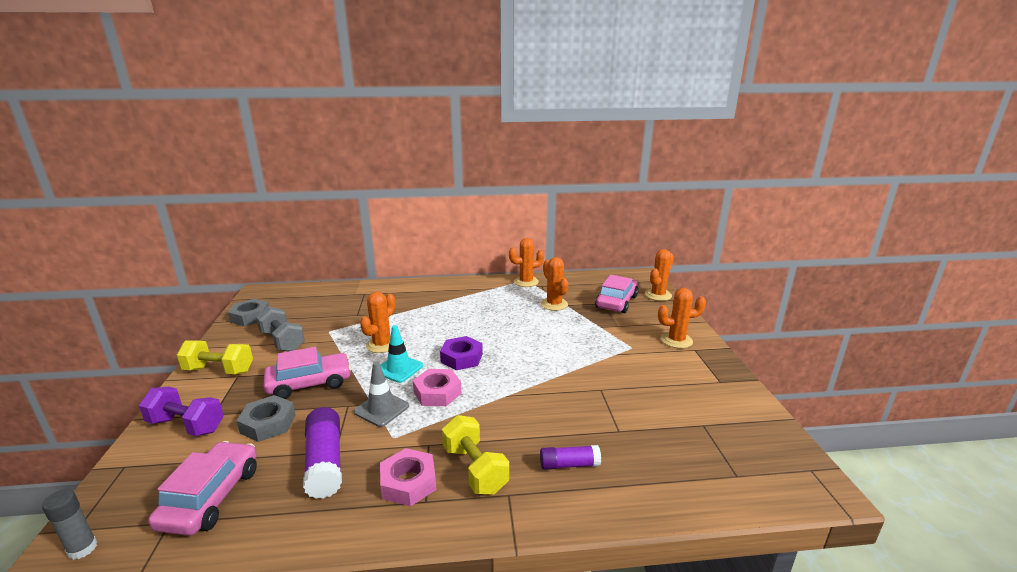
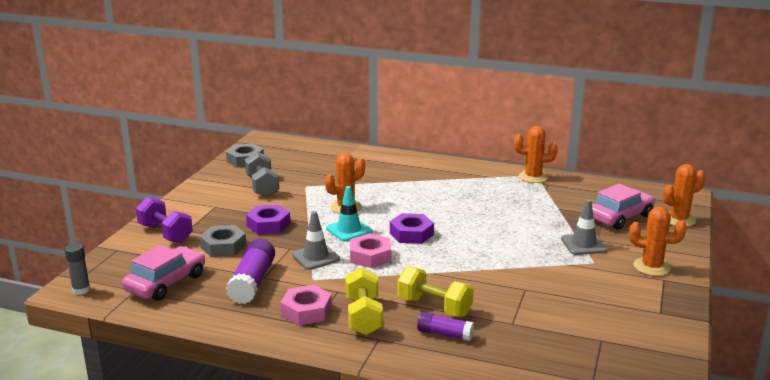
camera: 25 degrees right, 0 degrees up
(219, 370) = (203, 199): yellow dumbbell -> yellow dumbbell (434, 307)
(310, 383) = (268, 225): pink car -> purple nut
(554, 304) = (545, 205): orange cactus -> none
(611, 333) = (583, 244): none -> grey traffic cone

